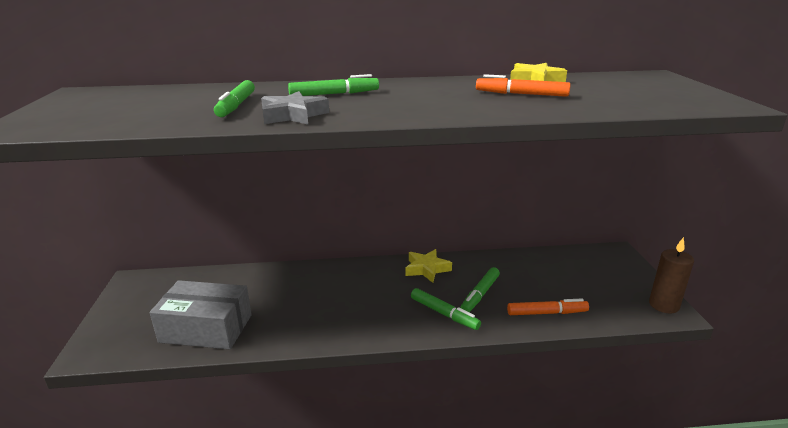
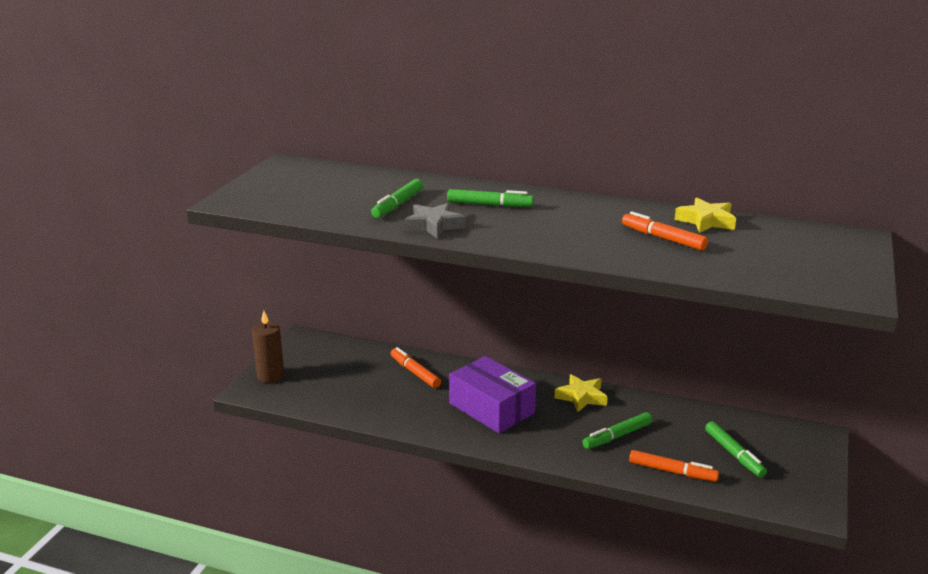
camera: 25 degrees right, 0 degrees up
(206, 328) = (346, 396): grey box -> none
(266, 285) = (415, 372): none -> orange marker
(357, 300) = (491, 408): none -> purple box
(444, 314) = (566, 443): green marker -> green marker (734, 454)
(664, 305) = (813, 501): brown candle -> brown candle (270, 376)

